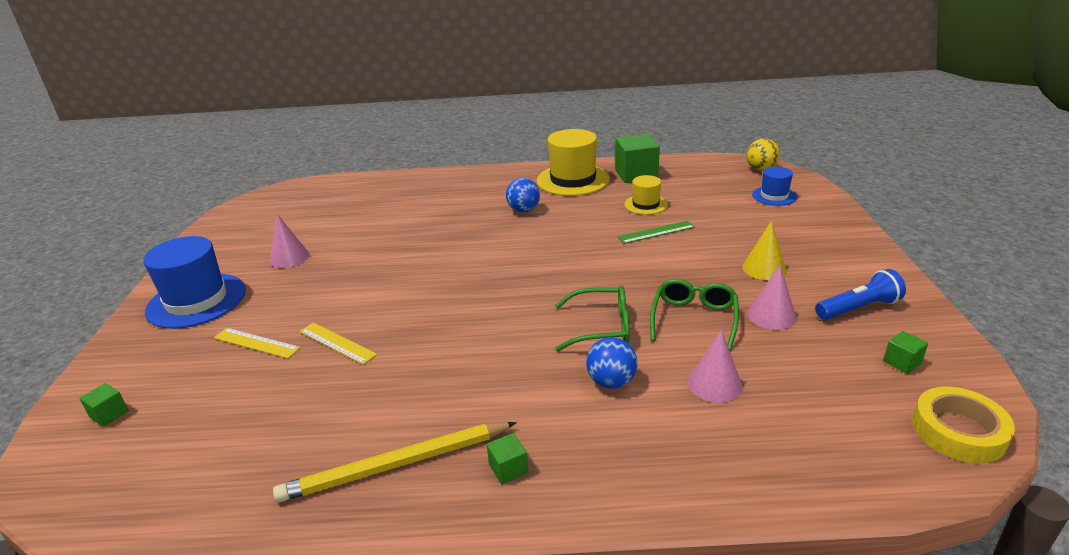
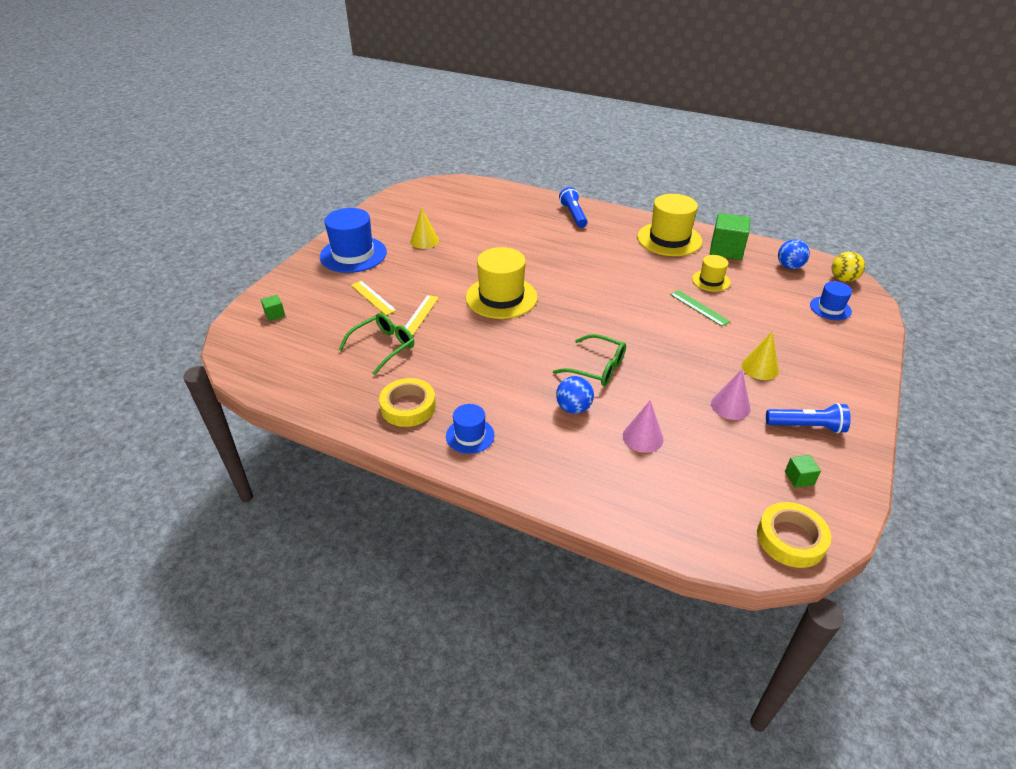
camera: 25 degrees right, 10 degrees up
(289, 257) = (424, 241): pink cone -> yellow cone
(337, 343) = (419, 315): yellow ruler -> yellow ruler turned 45 degrees clockwise
(396, 465) = (408, 407): yellow pencil -> yellow tape
(431, 289) = (501, 297): none -> yellow hat
(454, 185) = (573, 215): none -> blue flashlight
(508, 469) = (470, 435): green cube -> blue hat
(524, 210) = (610, 254): blue ball -> blue ball (789, 266)
(656, 232) = (699, 308): green ruler -> green ruler turned 45 degrees clockwise
(694, 319) = (668, 386): green glasses -> green glasses (383, 347)

